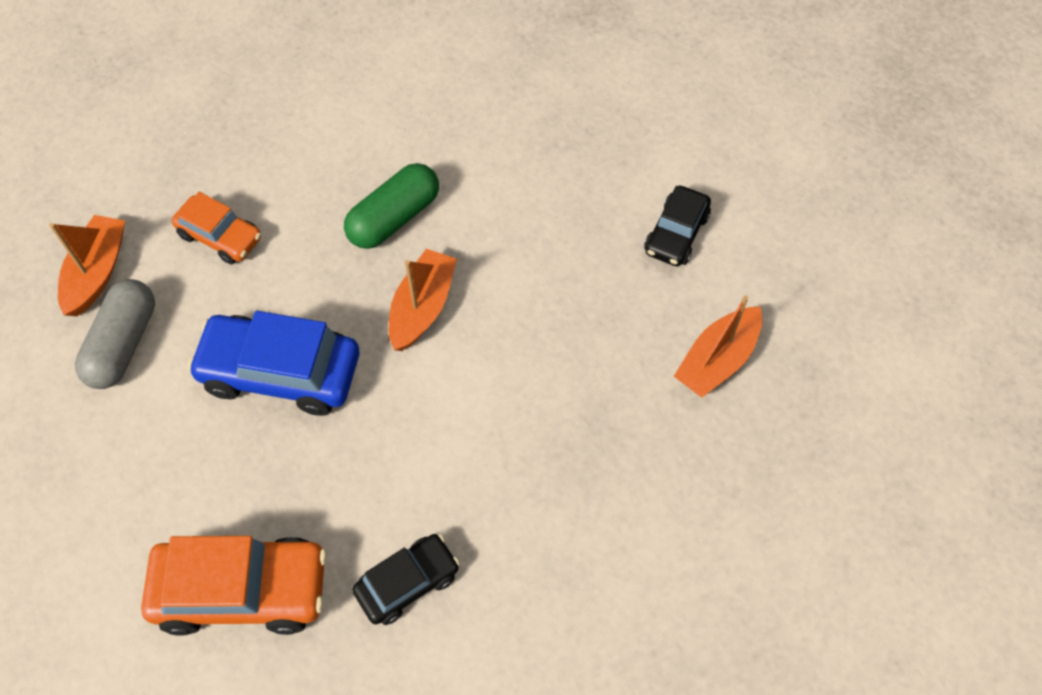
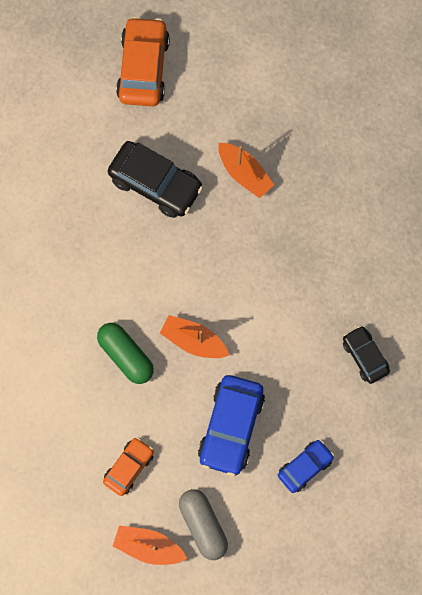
camera: 85 degrees left, 15 degrees up
(123, 344) = (203, 525): grey capsule -> grey capsule turned 45 degrees clockwise
(209, 492) = (305, 467): none -> blue car
(242, 590) = (363, 446): orange car -> orange car (143, 68)
(676, 234) = (155, 183): black car -> black car, size x1.69

